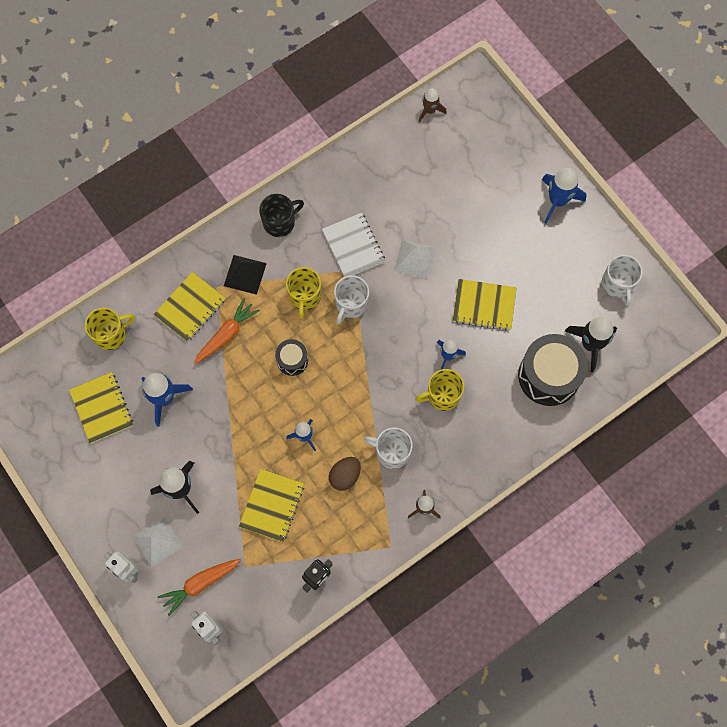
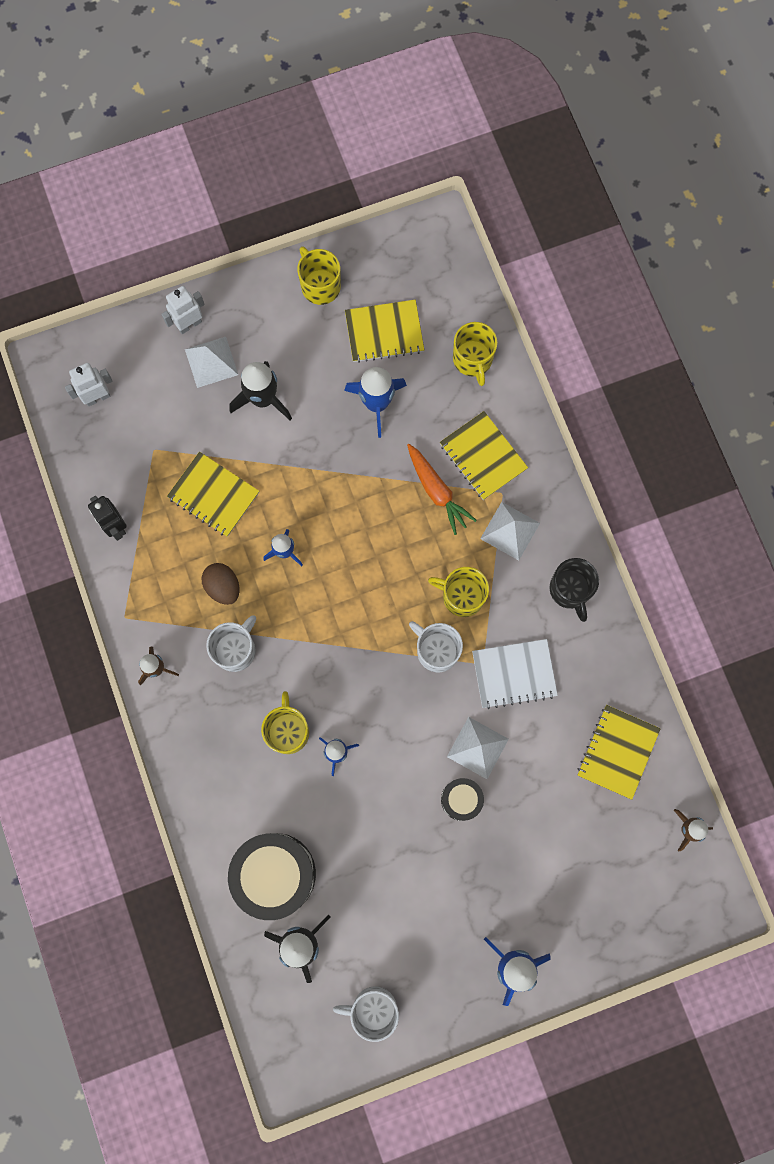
camera: 105 degrees right, 5 degrees up
(71, 470) = (320, 285): none -> yellow mug
(200, 584) = (149, 397): orange carrot -> none
(245, 274) = (510, 531): black pyramid -> white pyramid
(292, 360) = (383, 561): black drum -> black drum (461, 799)
(484, 305) = (391, 819): yellow notebook -> yellow notebook (617, 752)

